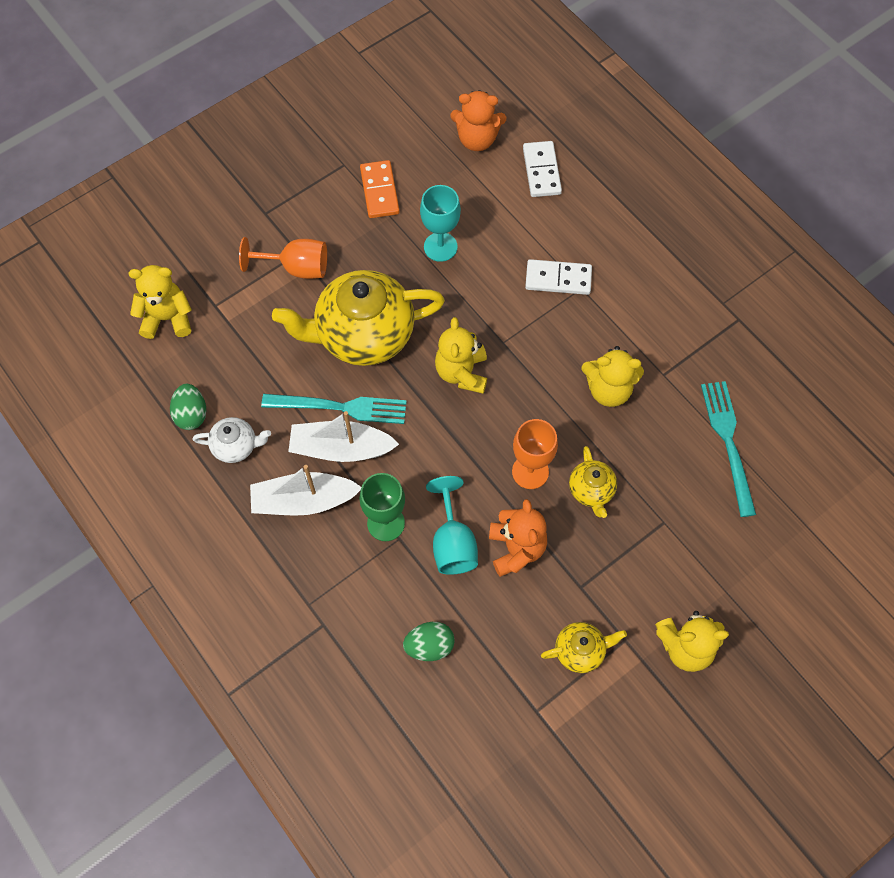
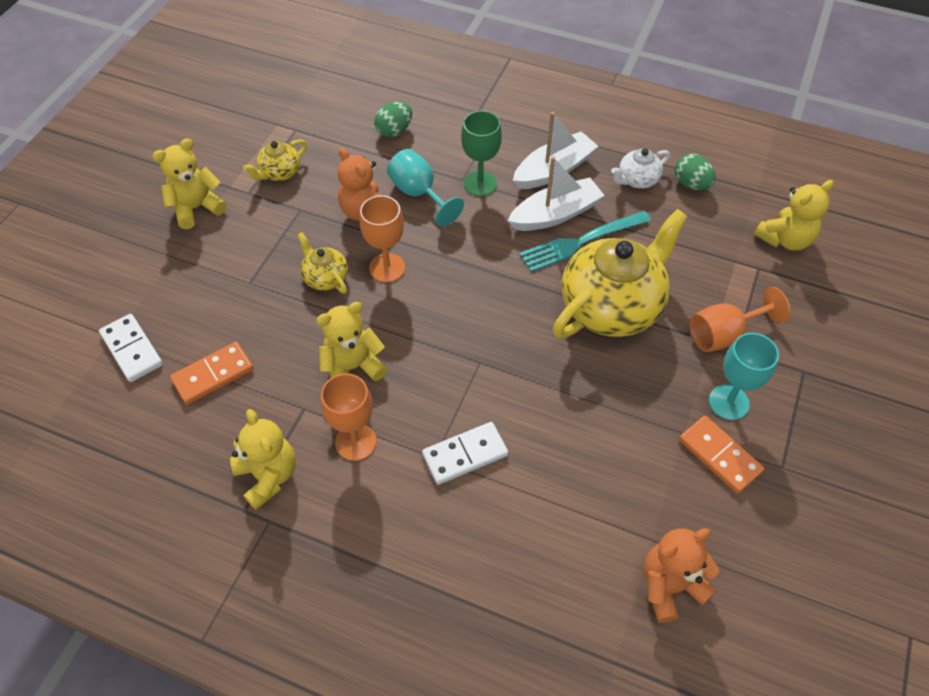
camera: 150 degrees right, 10 degrees down
(440, 247) = (608, 426): turquoise goblet -> turquoise goblet (728, 402)
(462, 373) = (499, 317): yellow teddy bear -> yellow teddy bear (268, 476)
(541, 171) = (566, 583): white domino -> white domino (132, 349)
(634, 328) = (355, 442): none -> orange goblet
(728, 441) = (213, 375): turquoise fork -> orange domino

